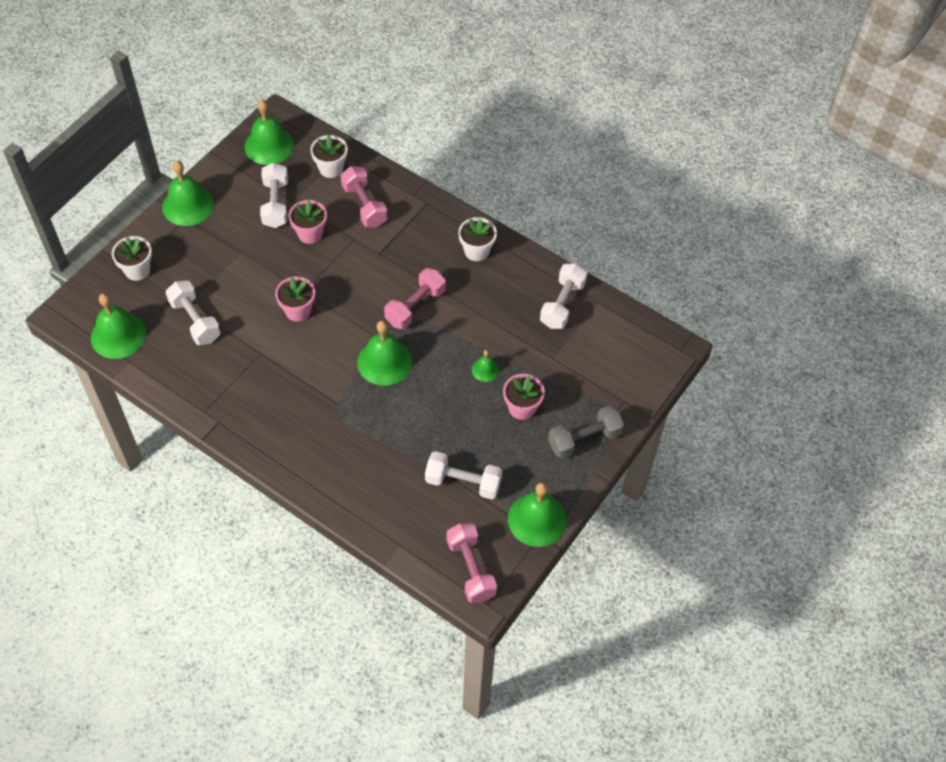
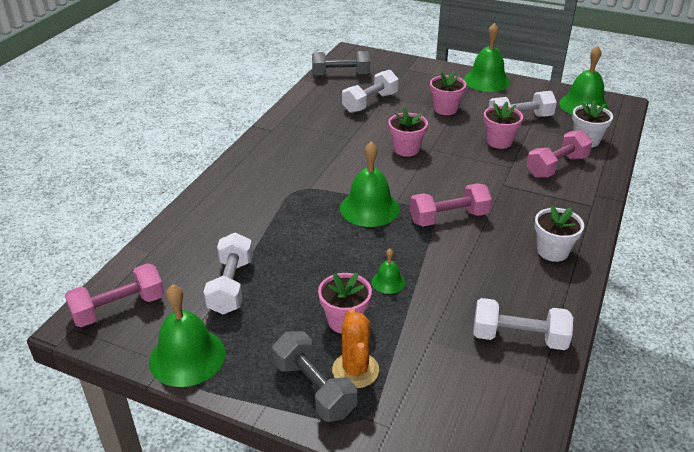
camera: 80 degrees right, 20 degrees down
(118, 335) = (340, 75): green bell -> grey dumbbell
(137, 270) = (407, 71): white flower pot -> none
(233, 258) = (445, 109): none -> pink flower pot
(415, 307) = (449, 218): pink dumbbell -> pink dumbbell turned 45 degrees counterclockwise
(572, 411) = (355, 370): none -> orange cactus

